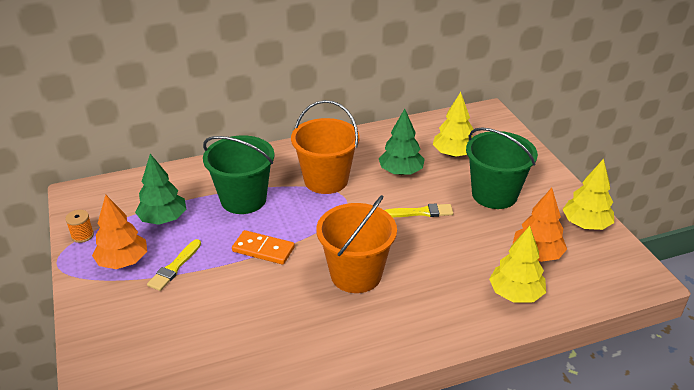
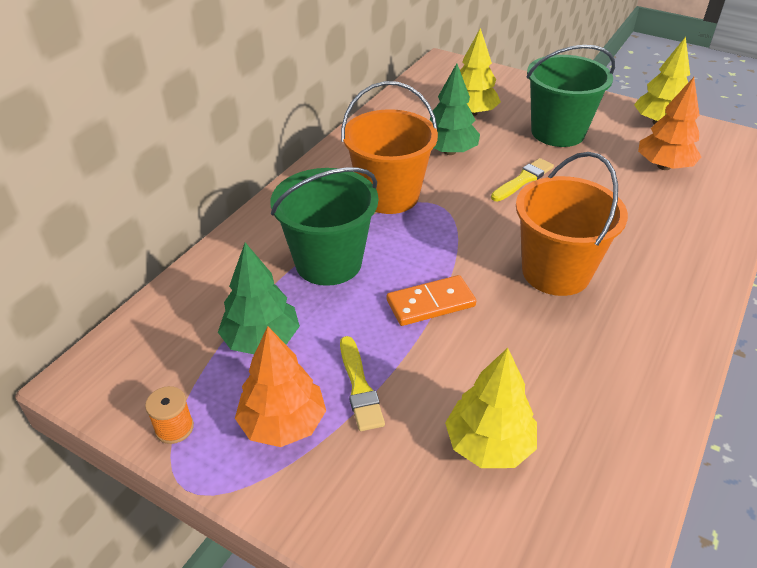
camera: 40 degrees left, 5 degrees up
(515, 294) = (699, 209): yellow tree -> yellow tree (489, 445)

